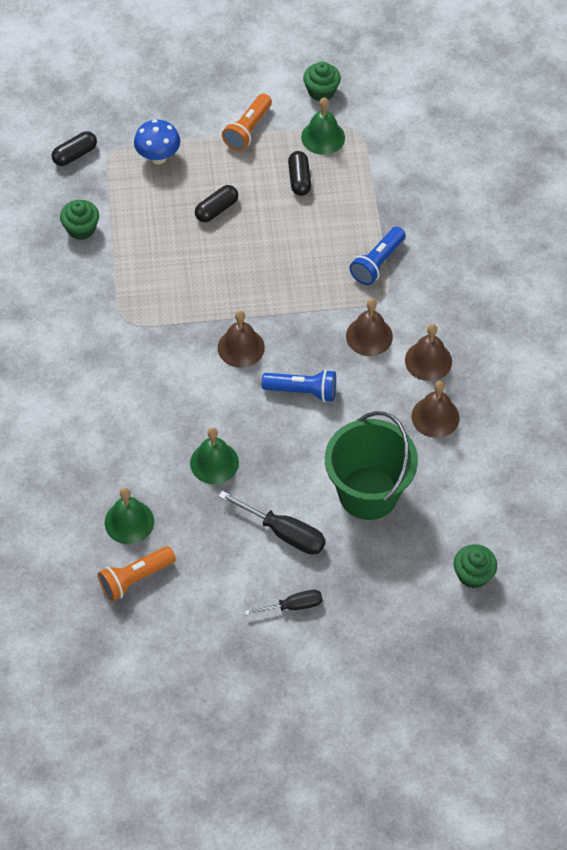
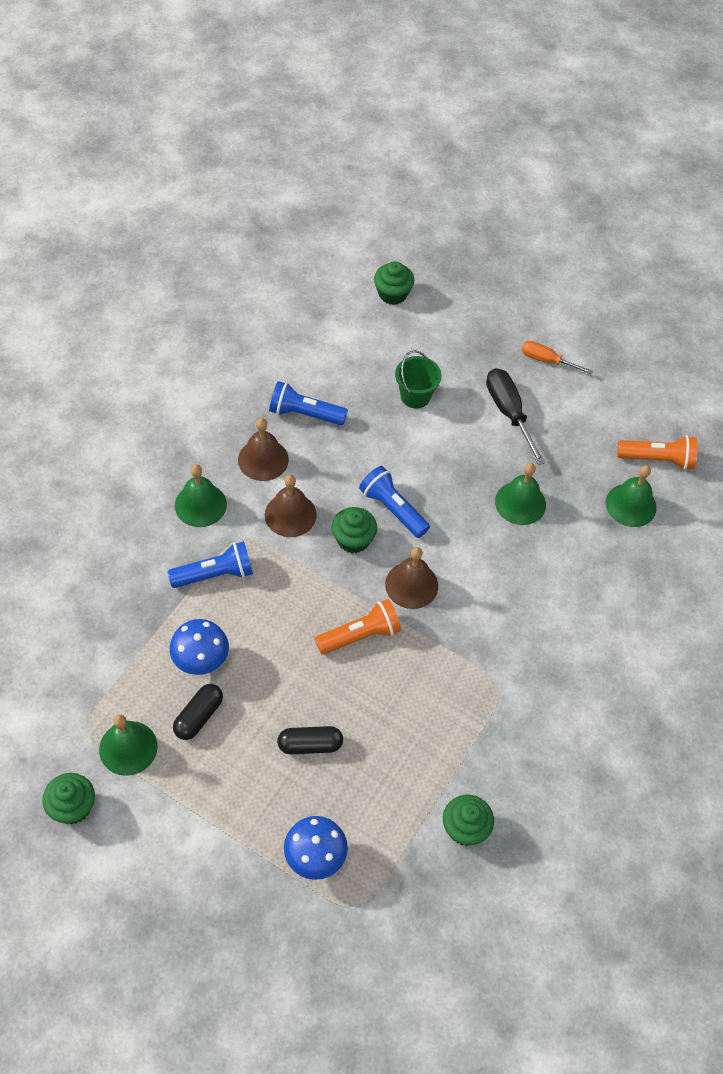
camera: 145 degrees left, 0 degrees up
(75, 155) = (402, 934): black capsule -> none
(248, 130) = (193, 818): orange flashlight -> orange flashlight (360, 635)
(293, 606) = (547, 360): black screwdriver -> orange screwdriver
(309, 350) = (353, 539): none -> green cupcake
(330, 208) = (201, 661): none -> blue mushroom
(368, 493) = (415, 396): green bucket -> green bucket, size x0.51
(435, 417) = (304, 414): brown bell -> blue flashlight
(436, 299) = (200, 504): none -> green bell

